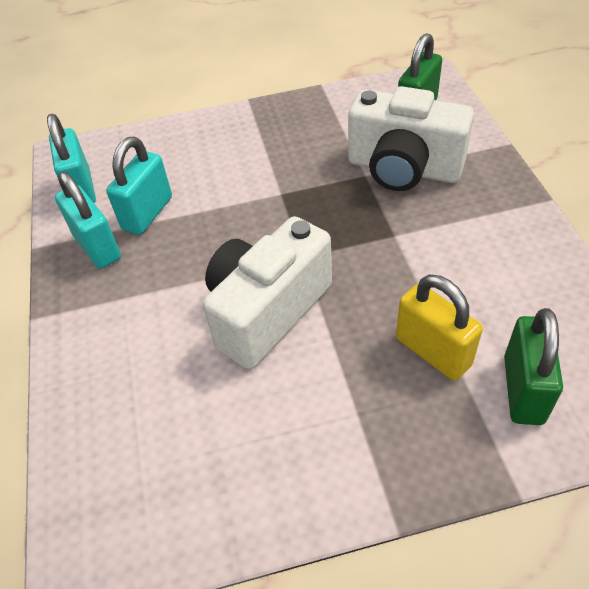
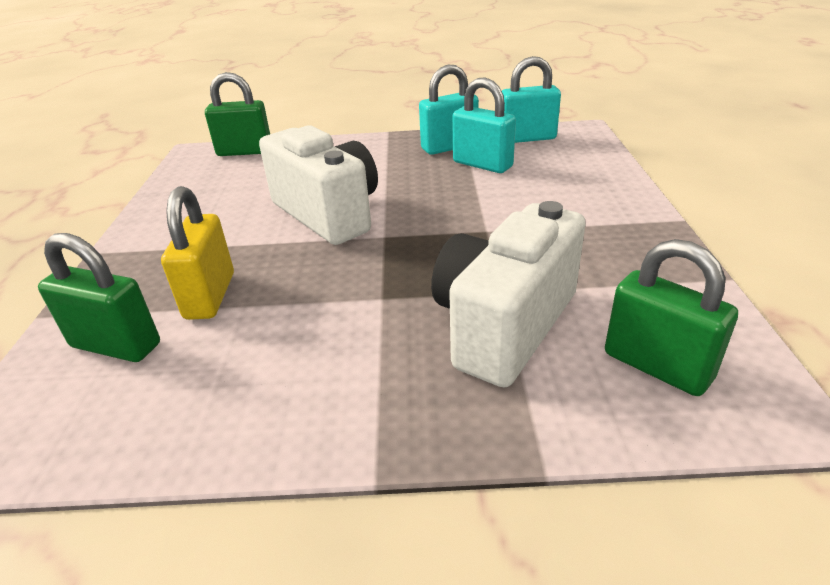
camera: 100 degrees right, 15 degrees down
(85, 481) = (245, 152): none -> green padlock
(433, 351) = (210, 296): yellow padlock -> yellow padlock turned 60 degrees counterclockwise

